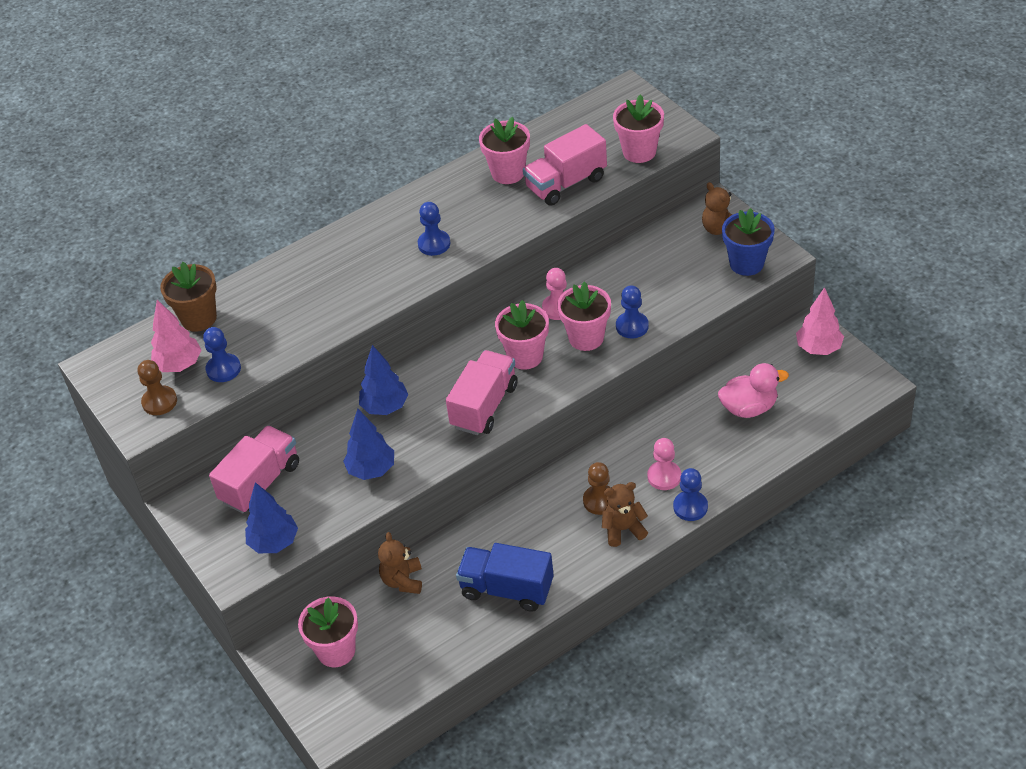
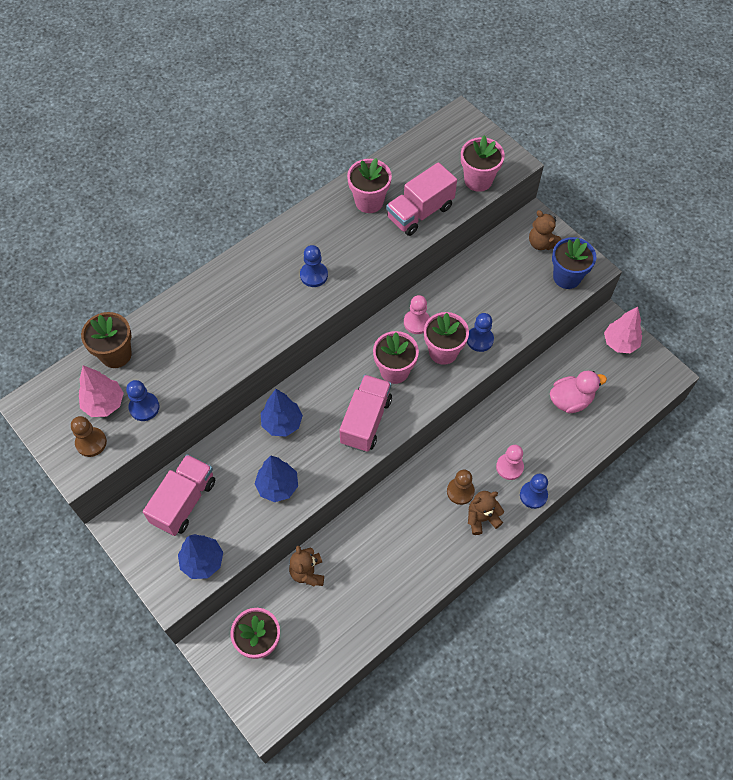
camera: 10 degrees left, 15 degrees up
(507, 589) = (393, 578): blue truck -> none

